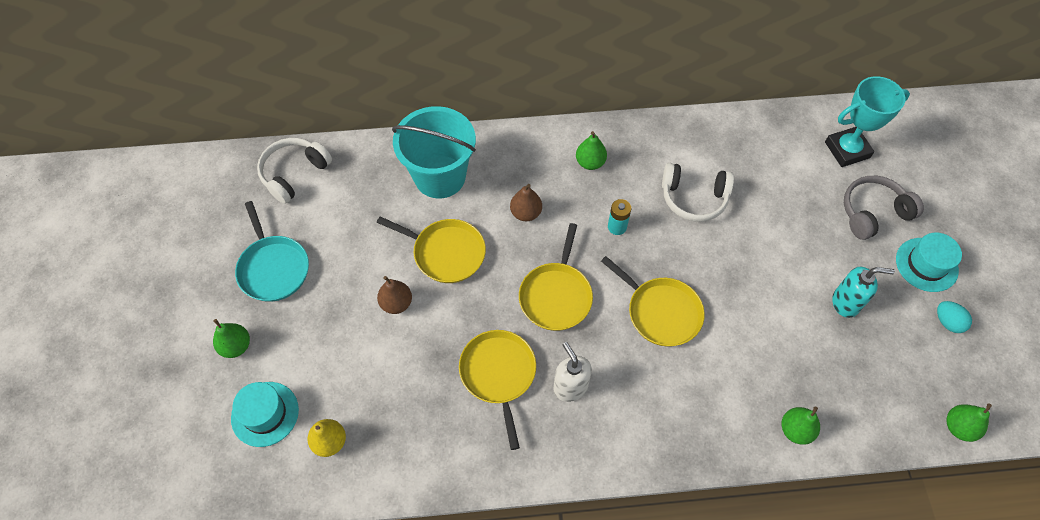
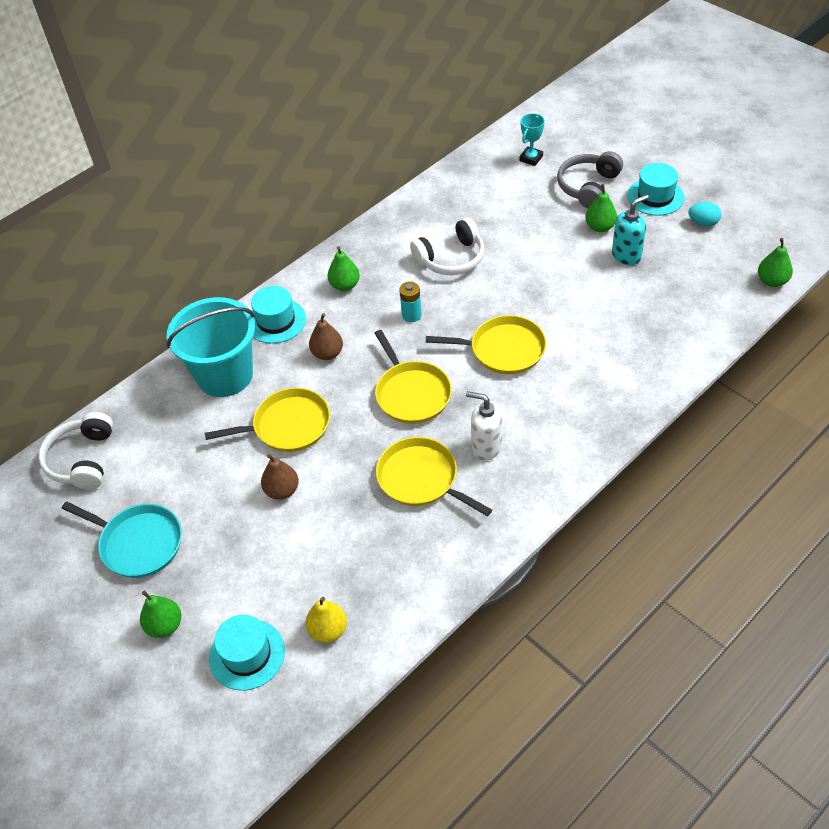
camera: 35 degrees left, 10 degrees down
(513, 157) = (276, 321): none -> turquoise hat
(795, 430) = (673, 358): green pear -> green pear (600, 227)
(847, 150) = (531, 158): turquoise trophy -> turquoise trophy, size x0.56

